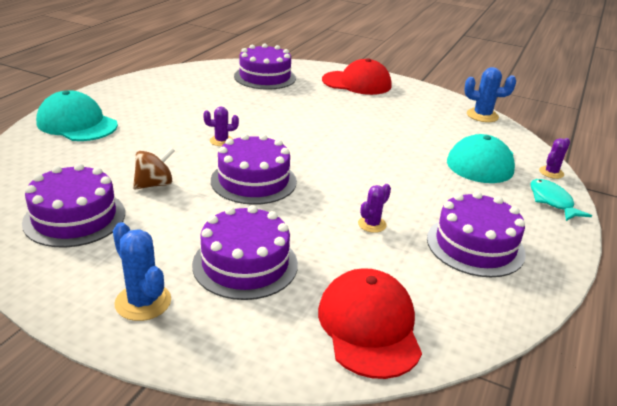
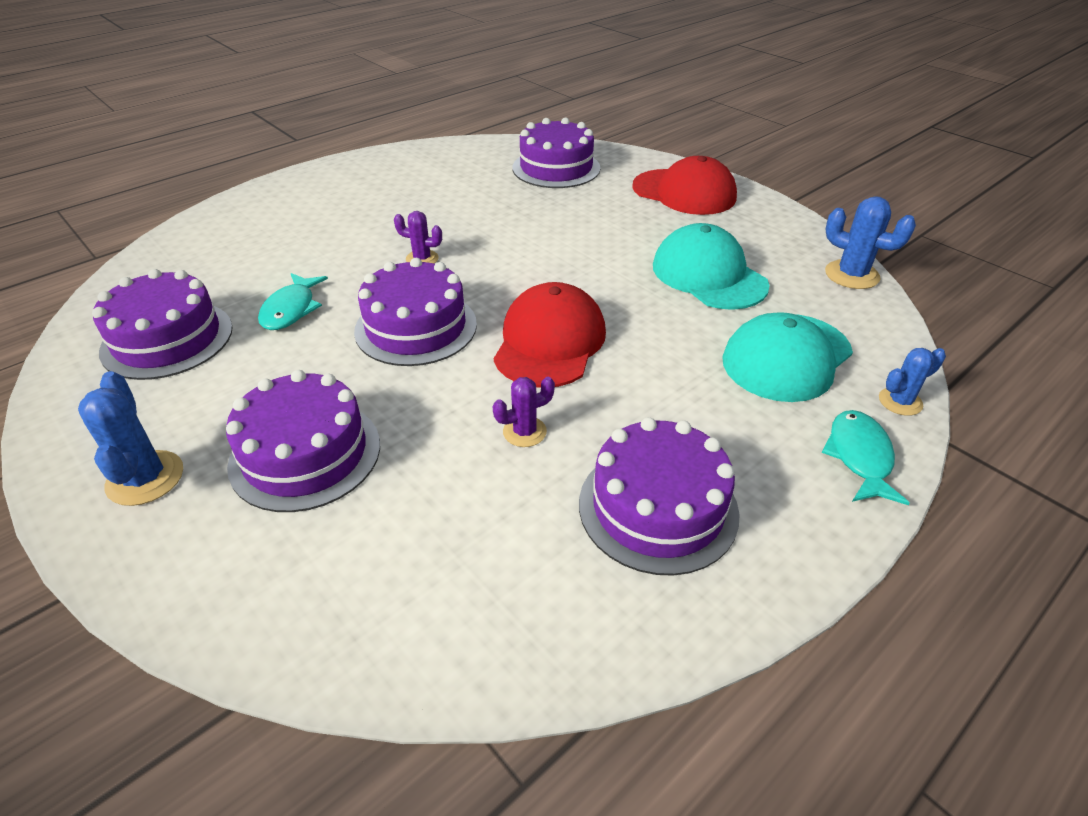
camera: 25 degrees right, 10 degrees up
(77, 124) = (272, 208): turquoise cap -> turquoise cap (708, 275)
(155, 184) = (291, 309): brown spinning top -> turquoise fish
(369, 326) = (388, 602): red cap -> red cap (549, 342)
(551, 172) = (900, 401): purple cactus -> blue cactus

